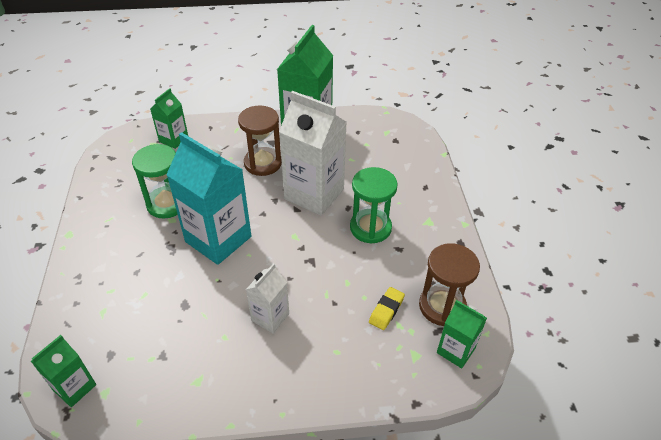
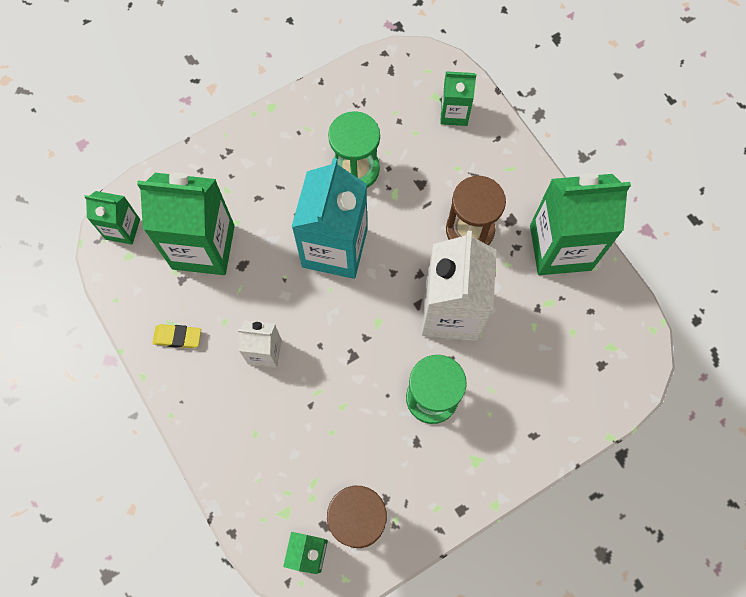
camera: 65 degrees right, 25 degrees up
(146, 327) = (203, 247): none -> green carton
(386, 310) = (325, 462): yellow eraser -> yellow eraser (177, 337)

